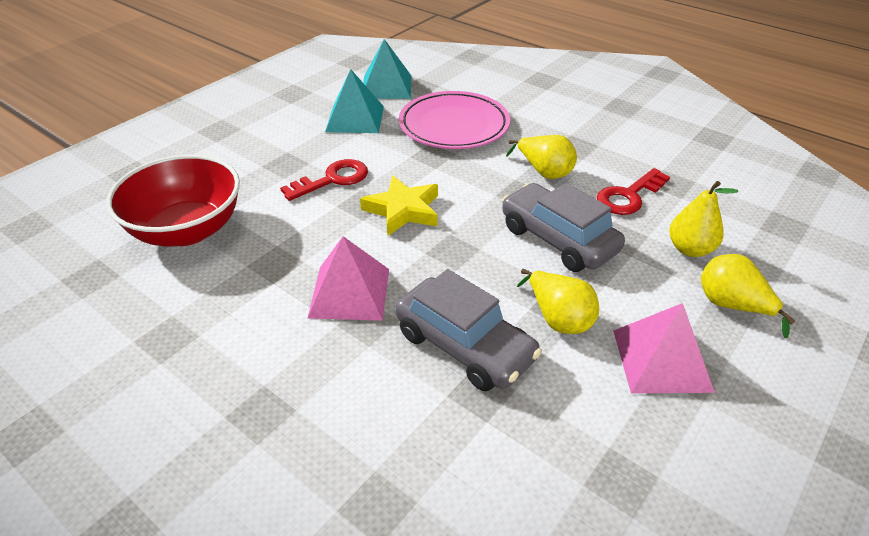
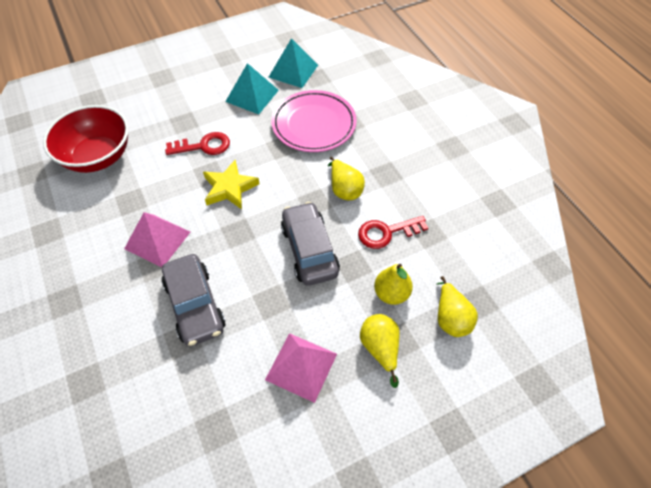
camera: 25 degrees right, 15 degrees up
(558, 318) = (263, 310): yellow pear -> yellow pear (450, 318)

